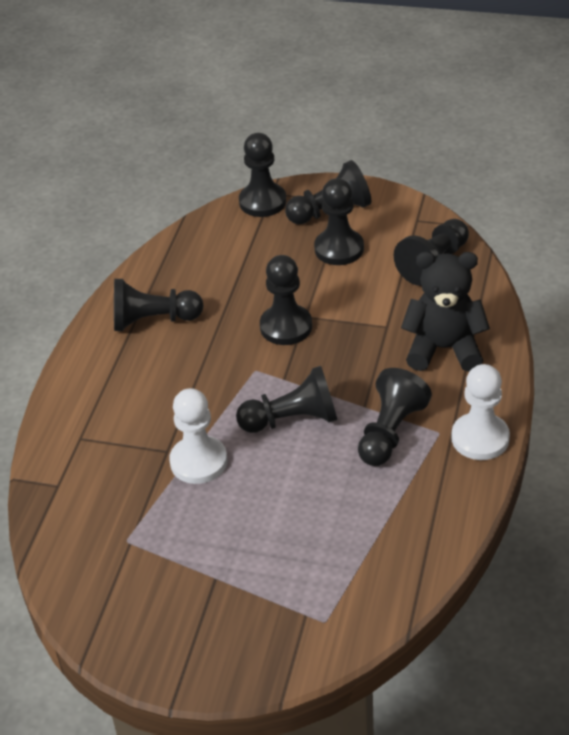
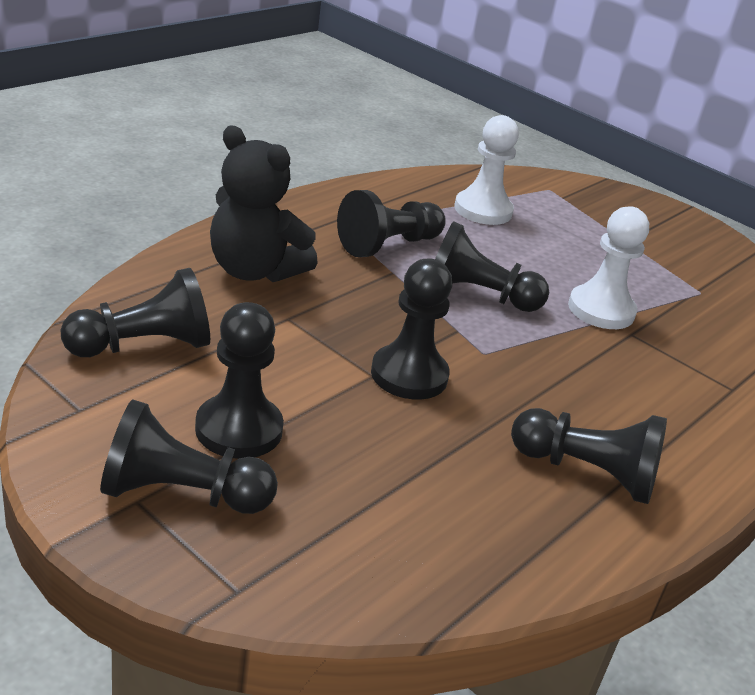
camera: 160 degrees left, 10 degrees down
(262, 202) = (272, 580): black pawn -> none
(480, 438) = (312, 207): white pawn -> white pawn (483, 210)

